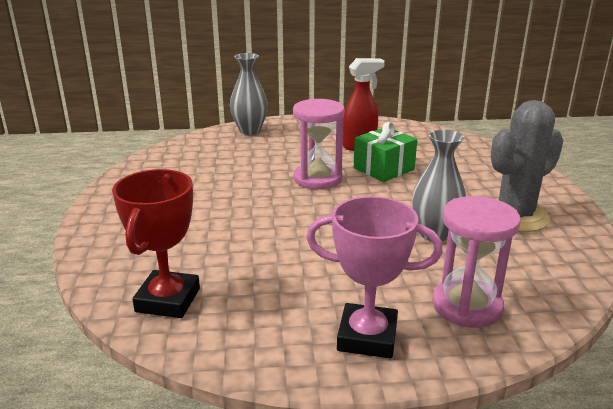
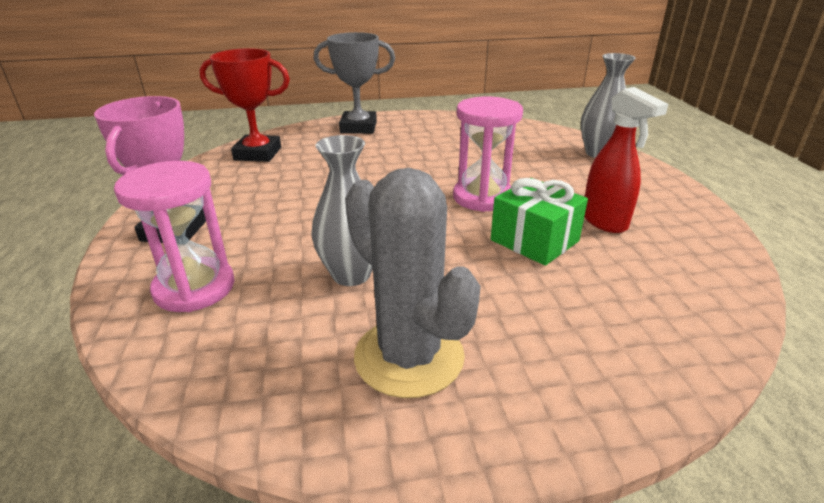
camera: 85 degrees right, 5 degrees up
(118, 230) = (358, 127): none -> grey trophy

